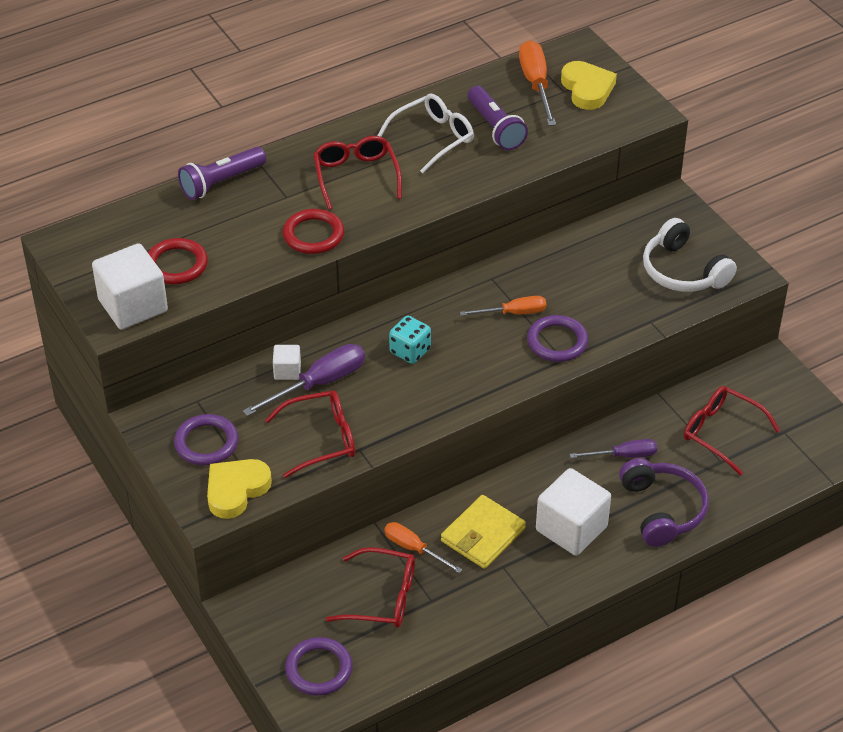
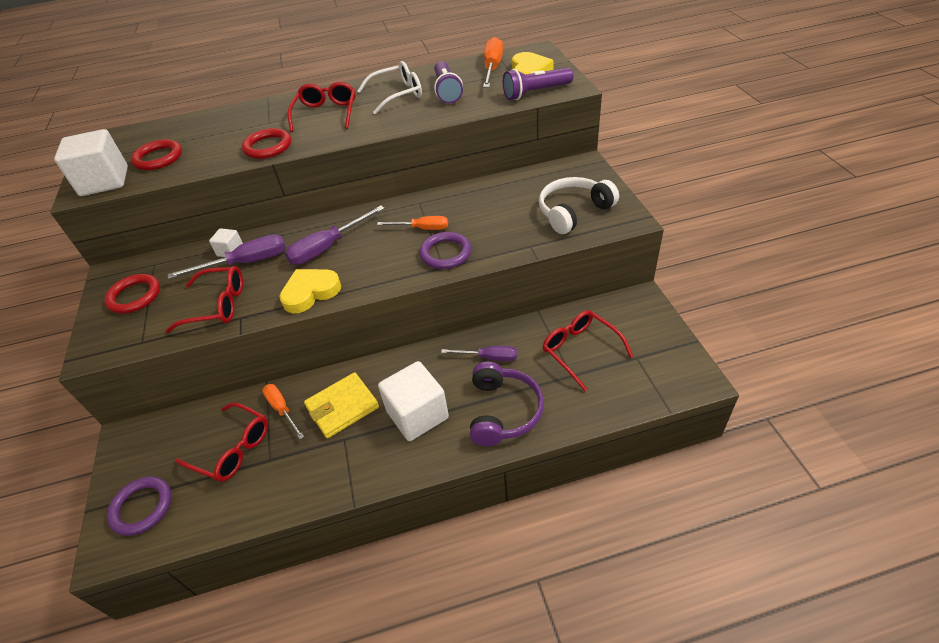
camera: 20 degrees right, 0 degrees up
(206, 443) = (135, 296): purple ring -> red ring
(221, 182) = (233, 112): purple flashlight -> purple flashlight (536, 93)
(236, 490) = (126, 337): yellow heart -> yellow heart (310, 292)
(410, 351) = (327, 247): turquoise dice -> purple screwdriver
(683, 271) = (573, 212): white headphones -> white headphones turned 75 degrees clockwise

